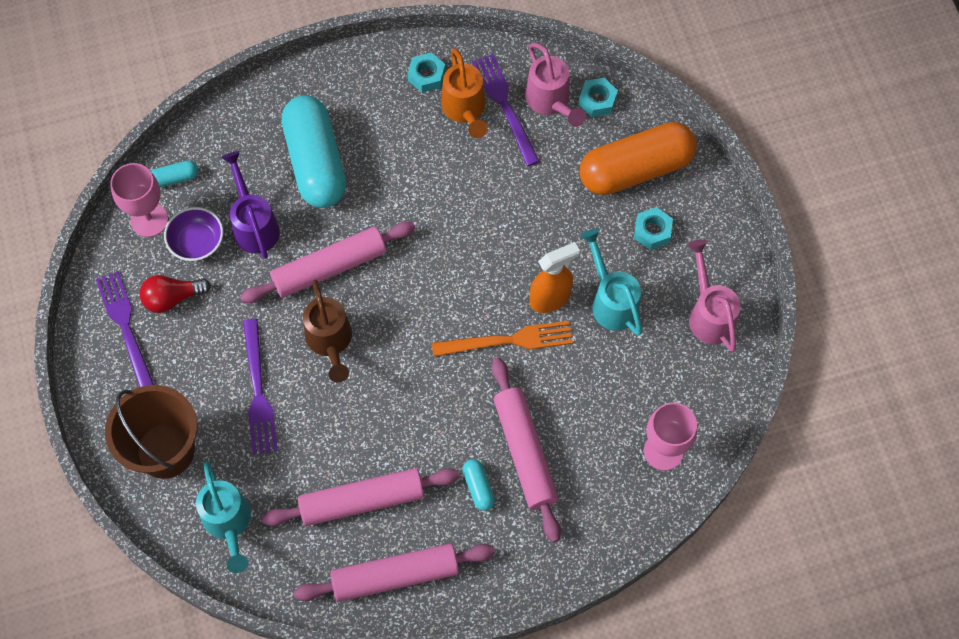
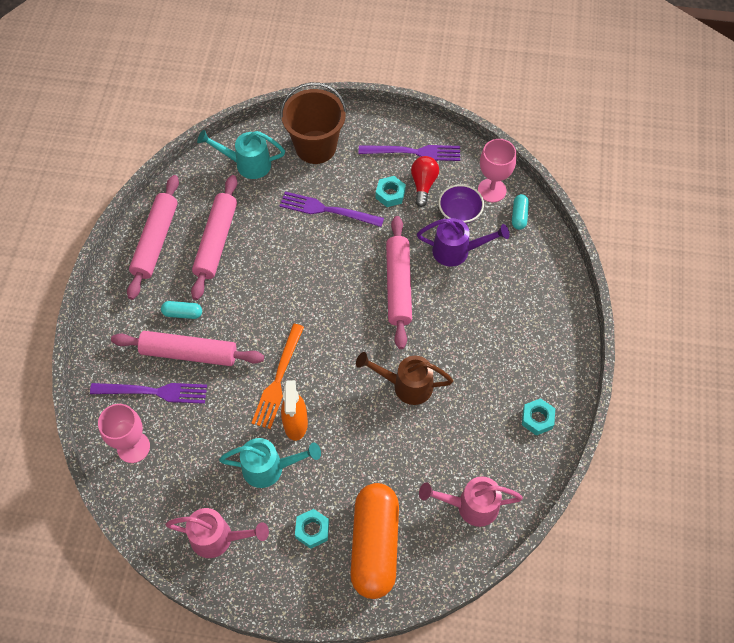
camera: 115 degrees right, 5 degrees down
(316, 162) = (491, 309): turquoise capsule -> none
(330, 342) = (340, 265): brown watering can -> brown watering can (406, 385)
(465, 110) = (492, 434): orange watering can -> none
(505, 105) = (483, 467): purple fork -> purple fork (154, 392)
(597, 100) = (455, 546): turquoise nut -> turquoise nut (390, 194)

